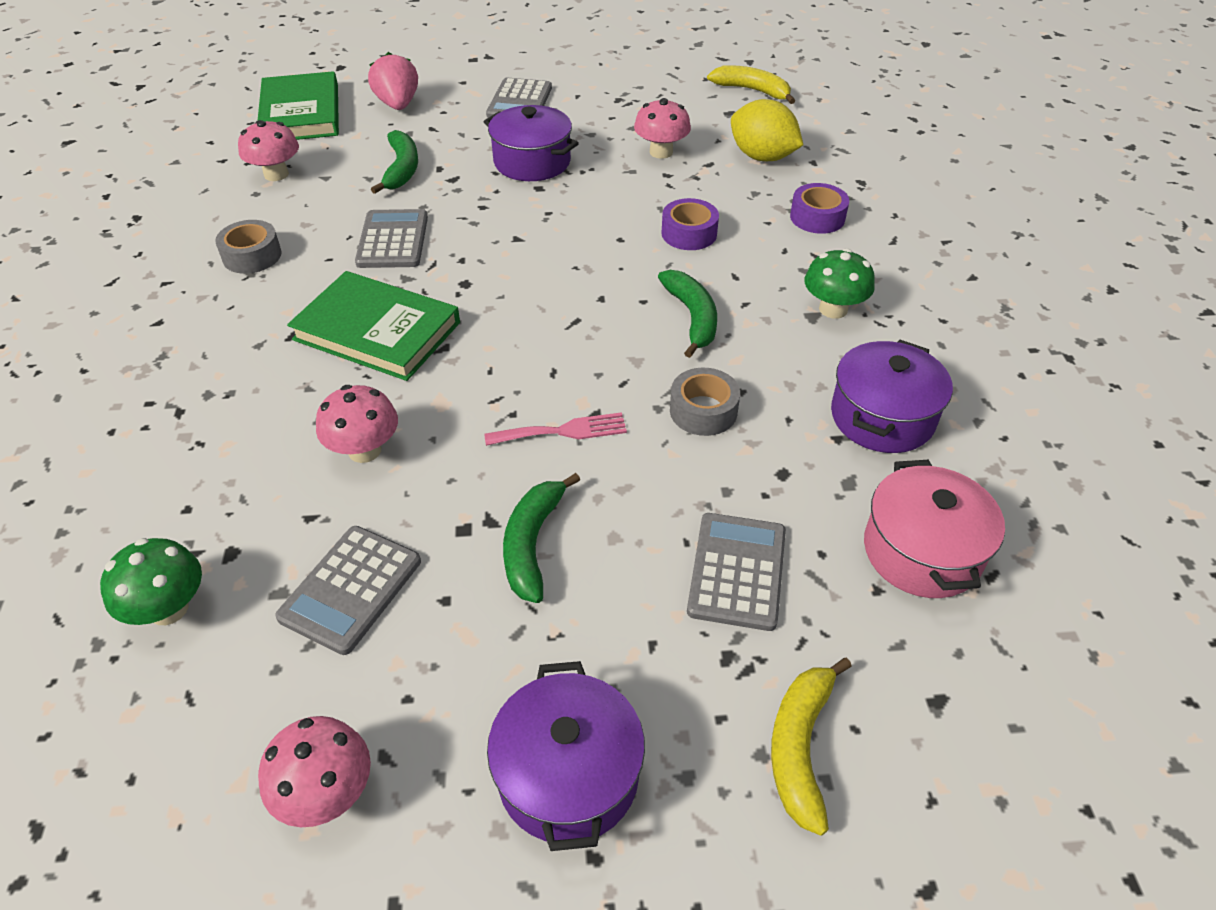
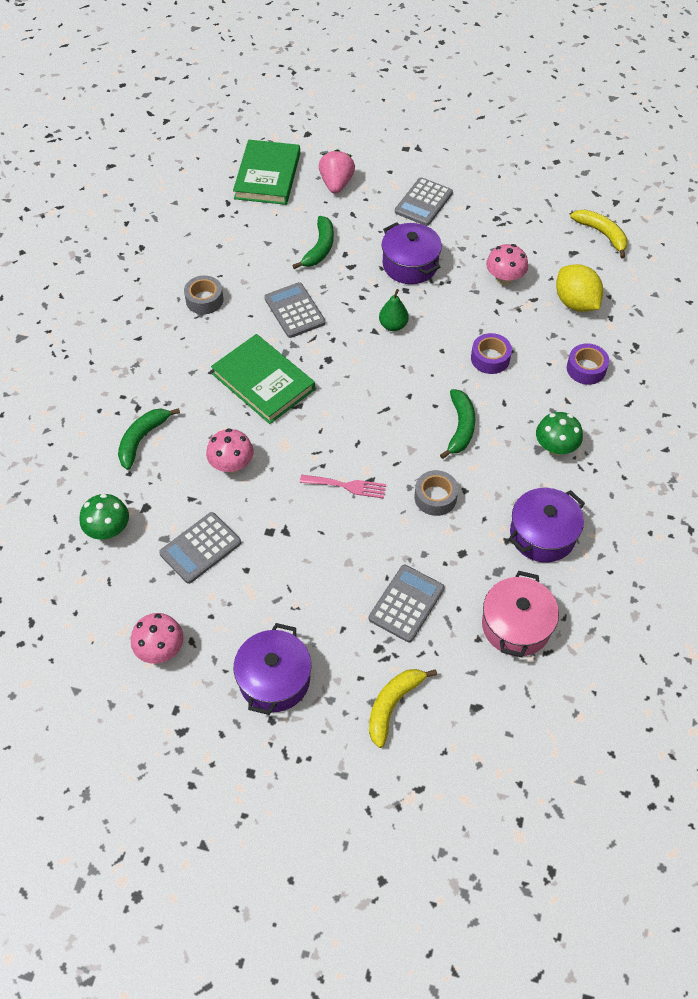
camera: 20 degrees right, 10 degrees up
(276, 174) = (236, 231): pink mushroom -> none
(393, 240) = (295, 311): grey calculator -> grey calculator turned 45 degrees counterclockwise
(532, 544) = (303, 552): green banana -> green banana (142, 439)
(540, 227) = (393, 325): none -> green pear

